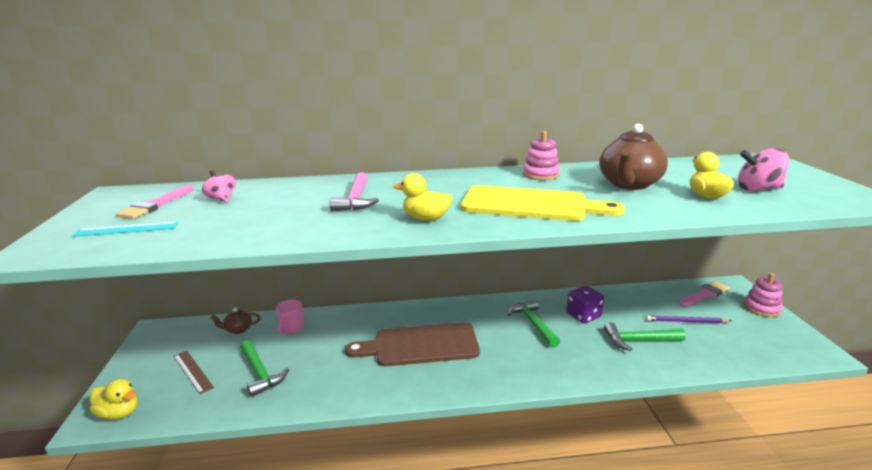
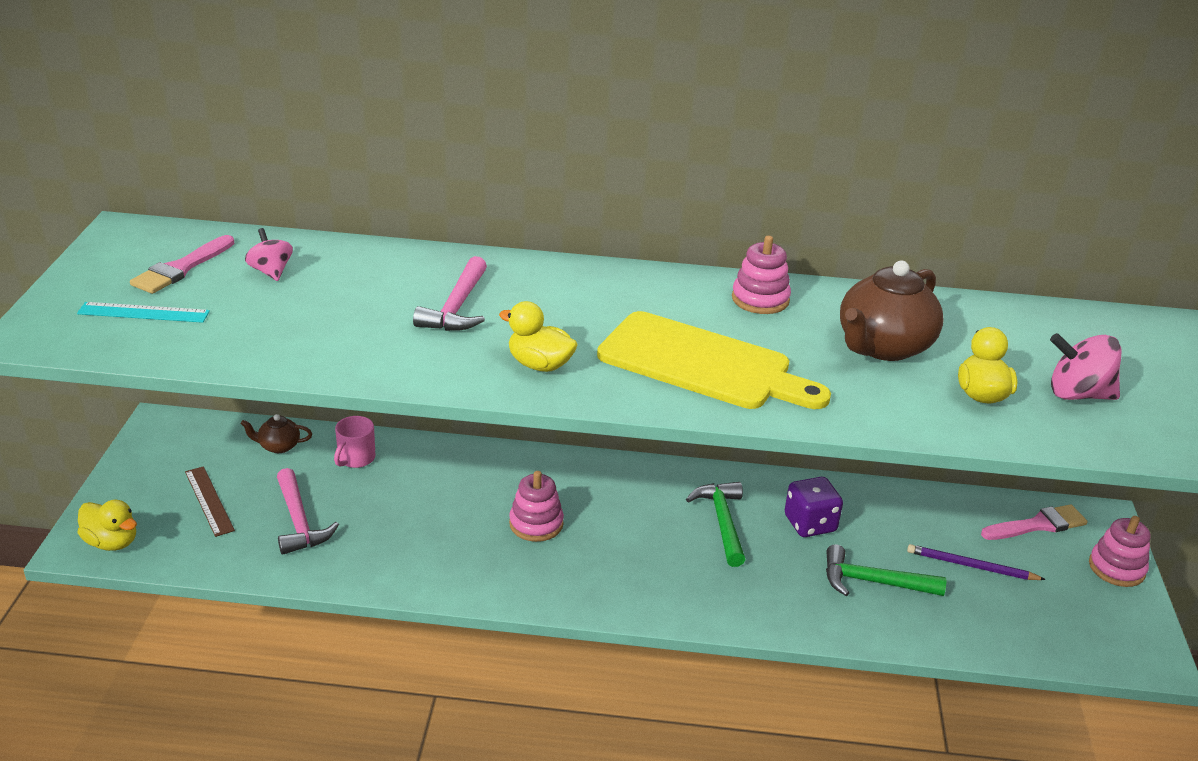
camera: 10 degrees right, 10 degrees up
(260, 373) = (299, 521): green hammer -> pink hammer
(420, 345) = (536, 524): brown cutting board -> pink stacking toy

